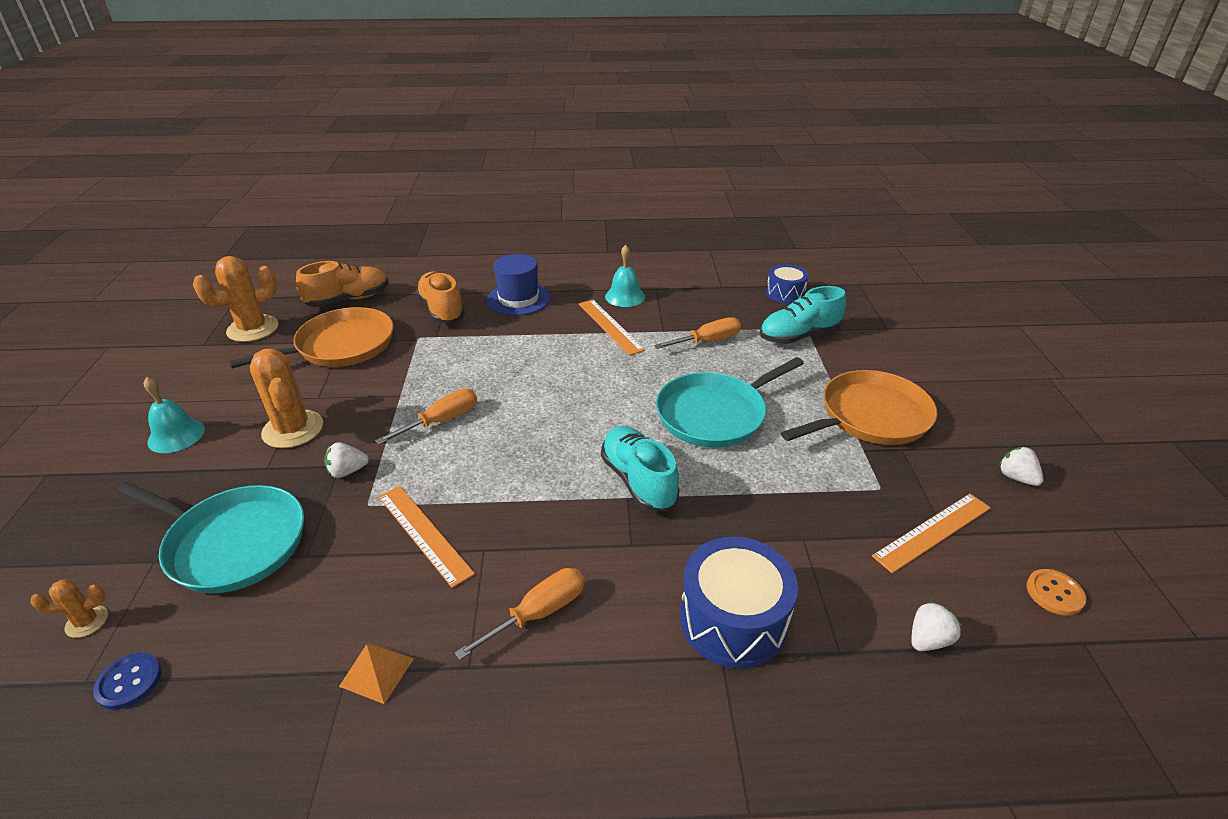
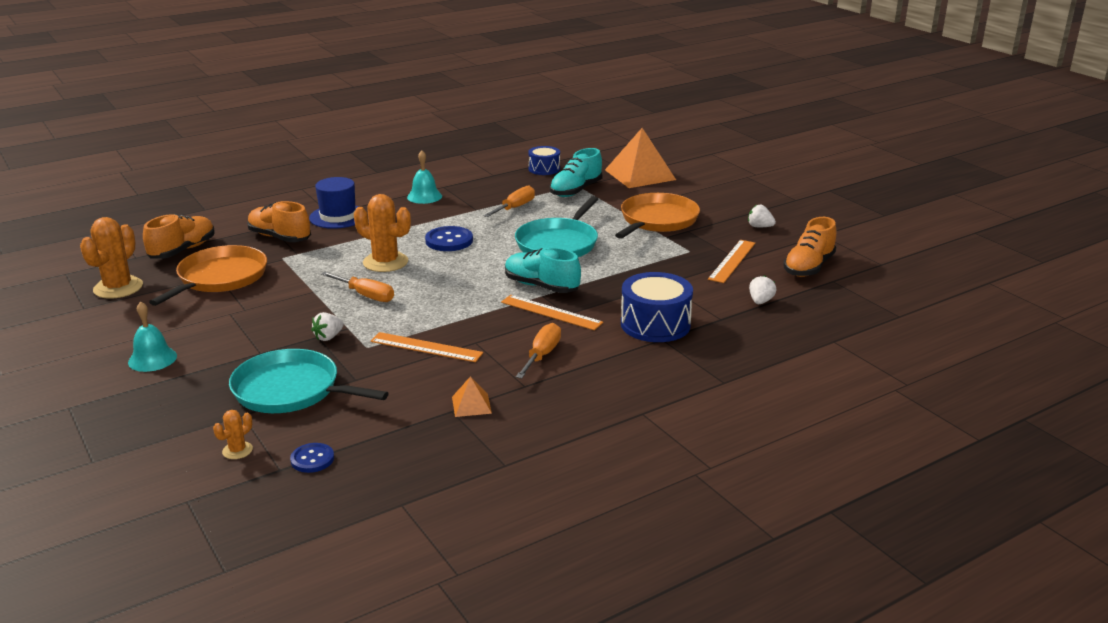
camera: 30 degrees left, 10 degrees down
(232, 543) = (291, 390): turquoise pan -> turquoise pan turned 150 degrees counterclockwise
(293, 429) = (251, 330): orange cactus -> orange cactus (385, 262)
(441, 421) = (366, 295): orange screwdriver -> orange screwdriver turned 105 degrees clockwise
(596, 368) = (449, 241): none -> blue button
(610, 326) = (433, 216): orange ruler -> orange ruler (551, 312)
(897, 333) = (640, 174): none -> orange pyramid
(1054, 593) = (808, 267): orange button -> orange shoe

